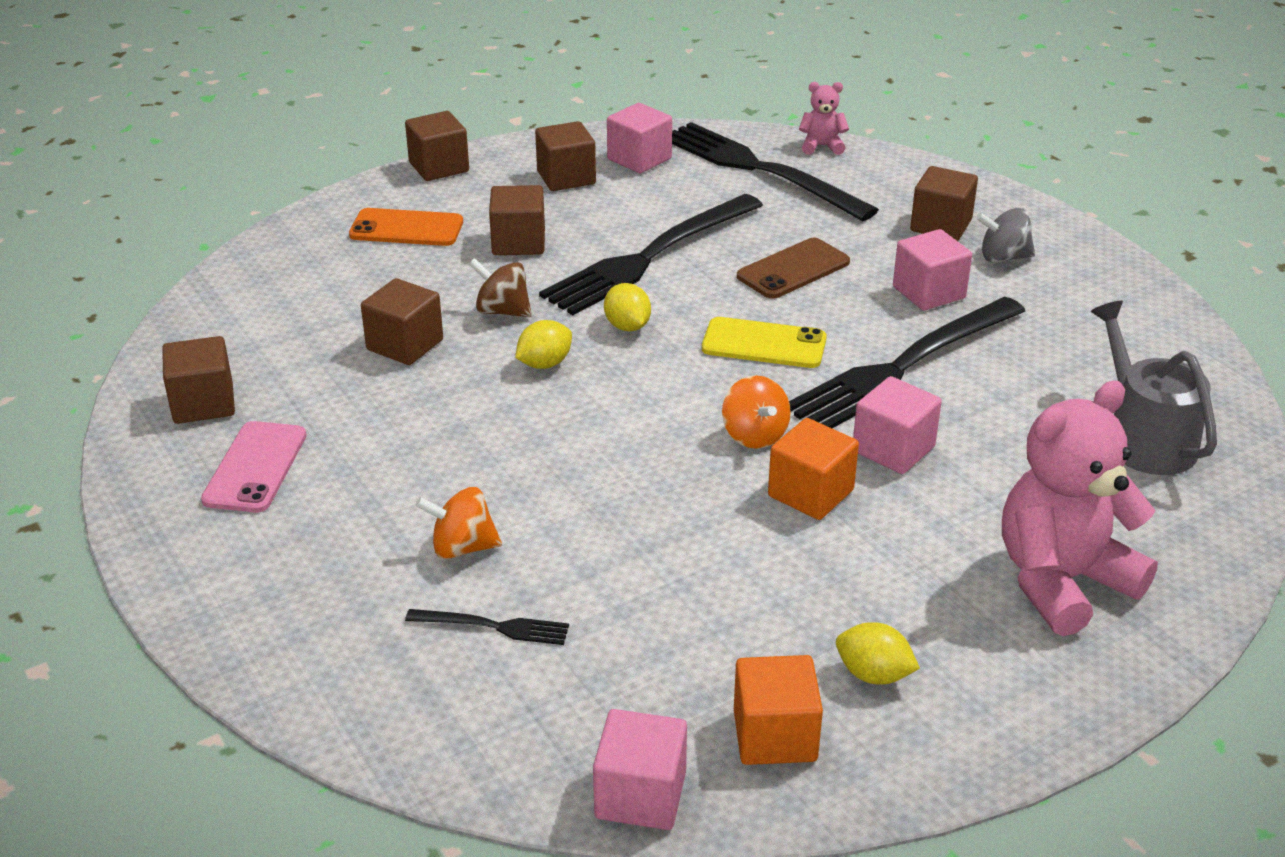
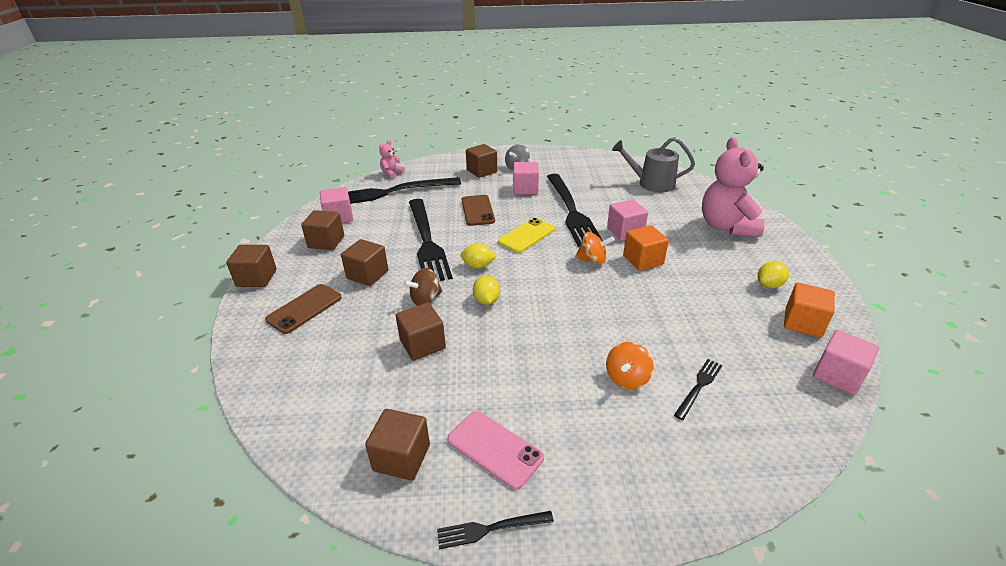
camera: 60 degrees left, 0 degrees up
(138, 502) = (490, 529): none -> black fork
(406, 228) = (304, 308): orange phone -> brown phone

